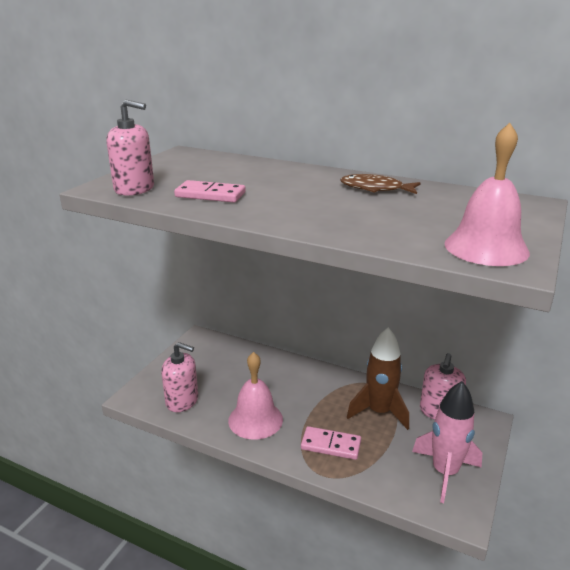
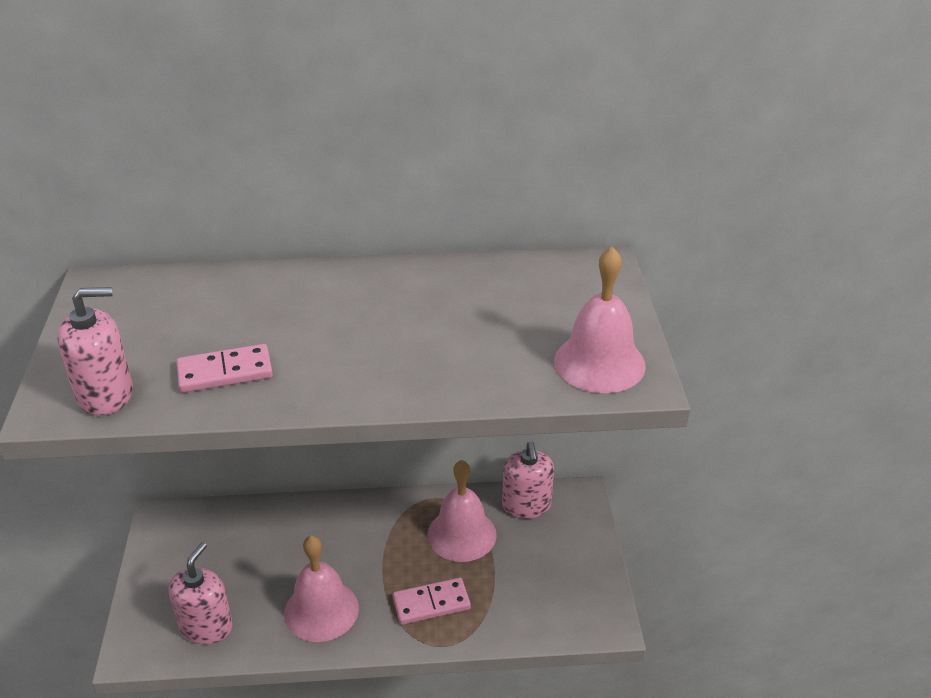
camera: 30 degrees left, 10 degrees up
(182, 401) = (206, 626): pink soap dispenser -> pink soap dispenser turned 60 degrees counterclockwise
(375, 189) = (420, 291): brown fish -> none
(379, 412) = (461, 534): brown rocket -> pink bell
(444, 472) = (568, 581): pink rocket -> none

